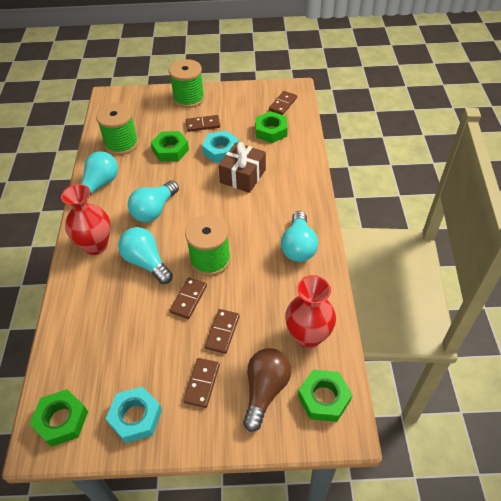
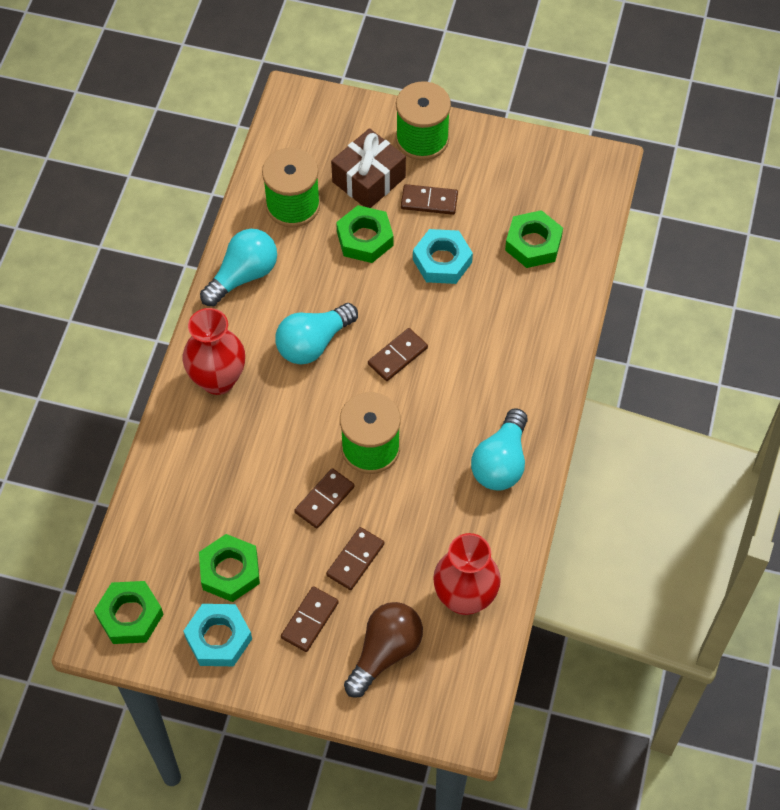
camera: 15 degrees right, 10 degrees up
(146, 262) = (281, 427): turquoise light bulb -> none
(243, 176) = (461, 318): brown gift -> brown gift (368, 179)
(283, 104) = (571, 193): brown domino -> brown domino (397, 356)
(324, 398) = (454, 683): green nut -> green nut (230, 571)

